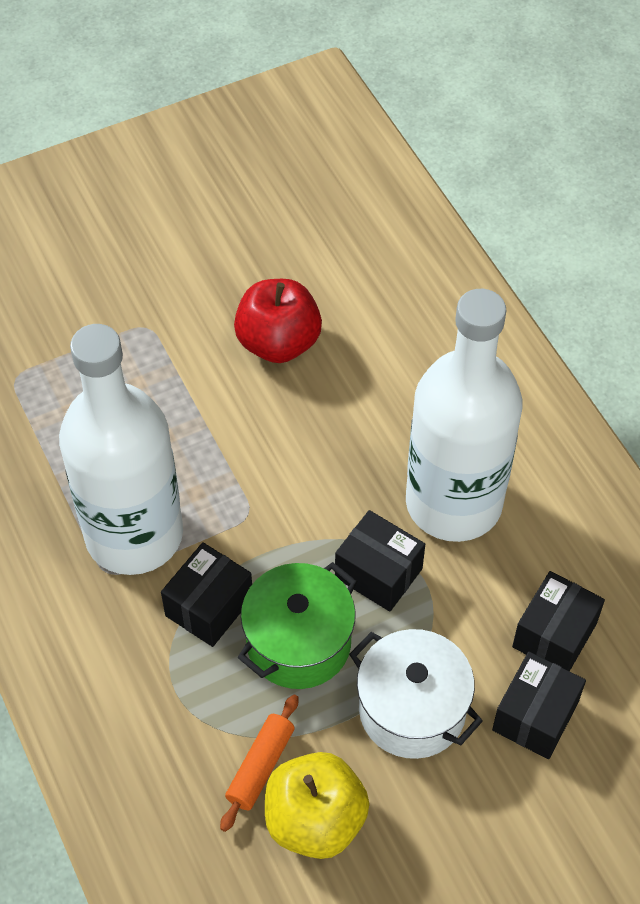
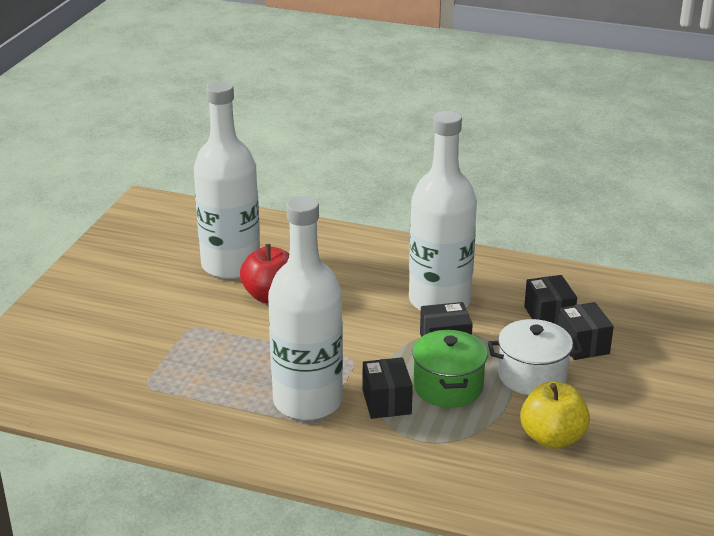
camera: 45 degrees left, 25 degrees down
(260, 766) = (500, 438): orange rolling pin -> none
(293, 260) = (231, 265): none -> white bottle

